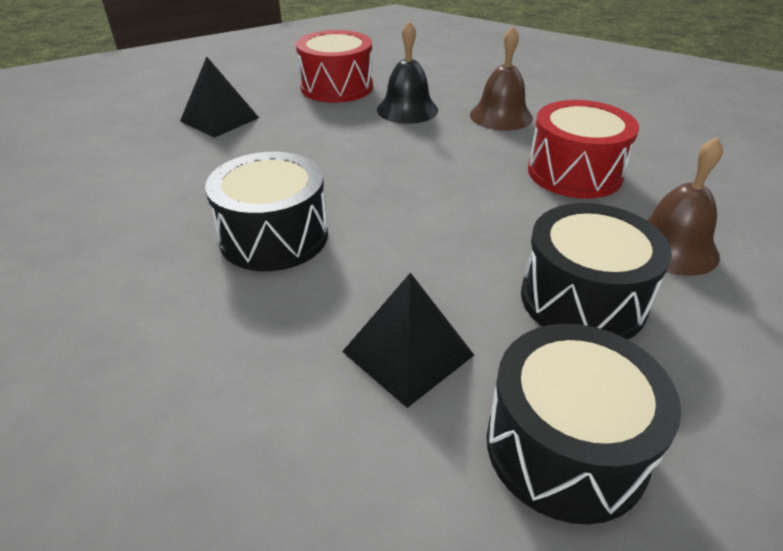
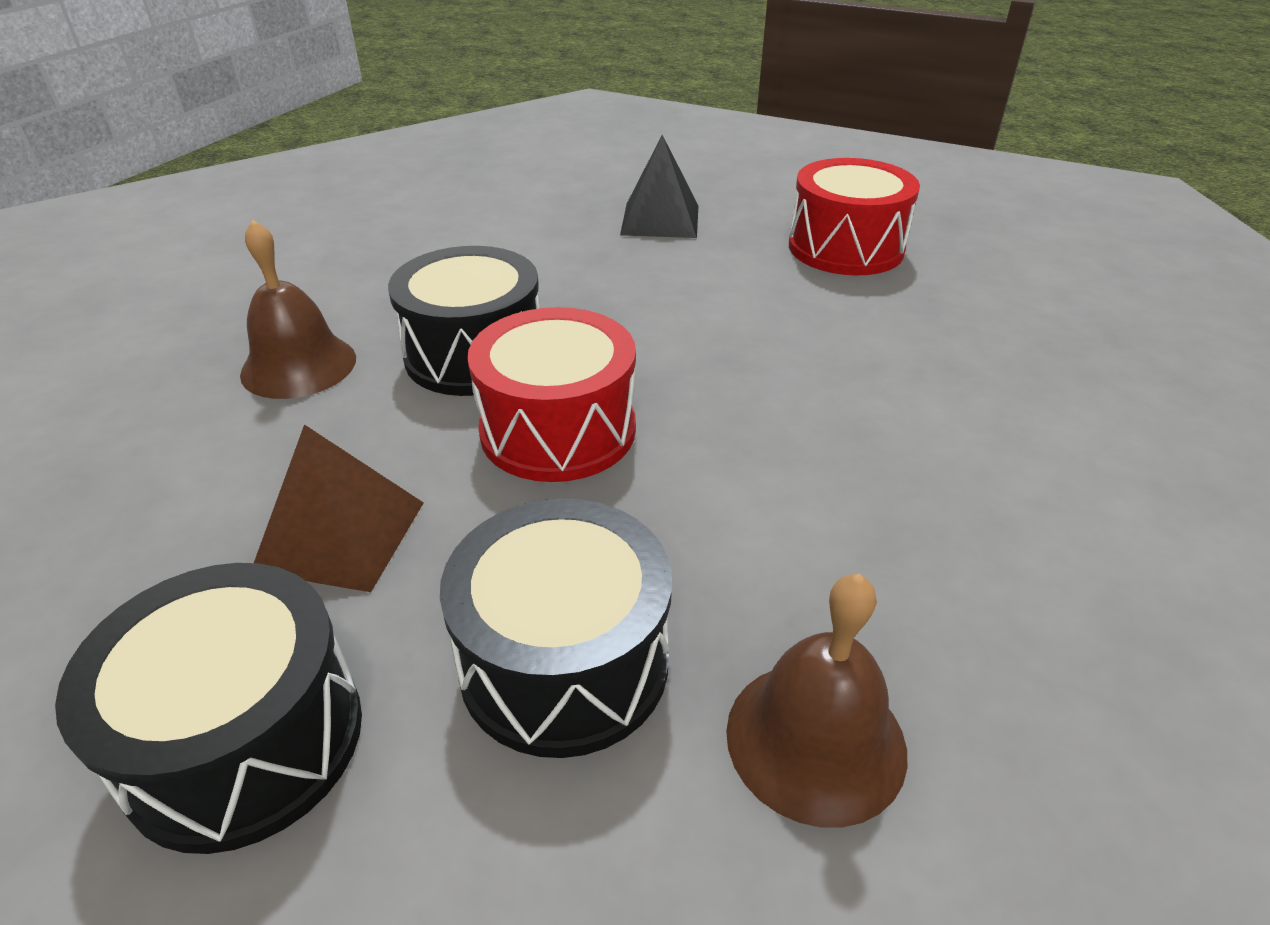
camera: 55 degrees right, 0 degrees up
(407, 109) = (870, 319): black bell -> none
(408, 353) = (341, 535): black pyramid -> brown pyramid
(501, 116) = (983, 402): brown bell -> brown bell (299, 366)
(574, 173) = (912, 541): red drum -> red drum (558, 430)

